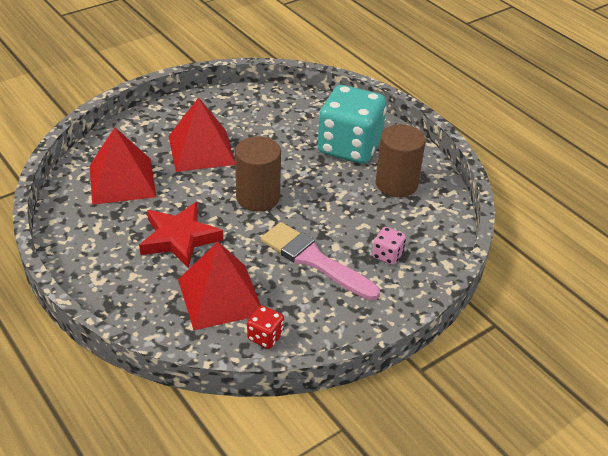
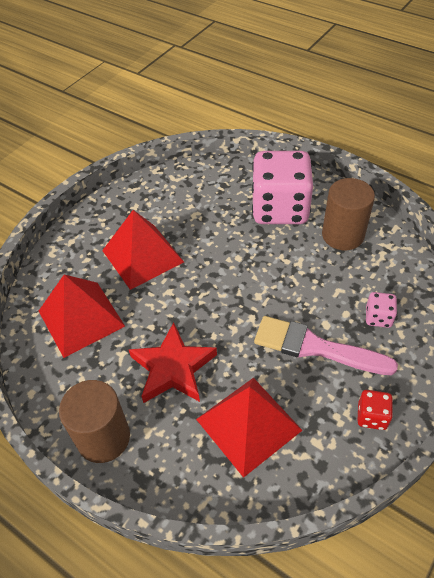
camera: 15 degrees left, 10 degrees up
(258, 197) = (224, 293): brown cylinder -> brown cylinder (103, 437)
(265, 337) = (317, 457): red dice -> red dice (372, 416)
(349, 147) = (279, 209): turquoise dice -> pink dice

